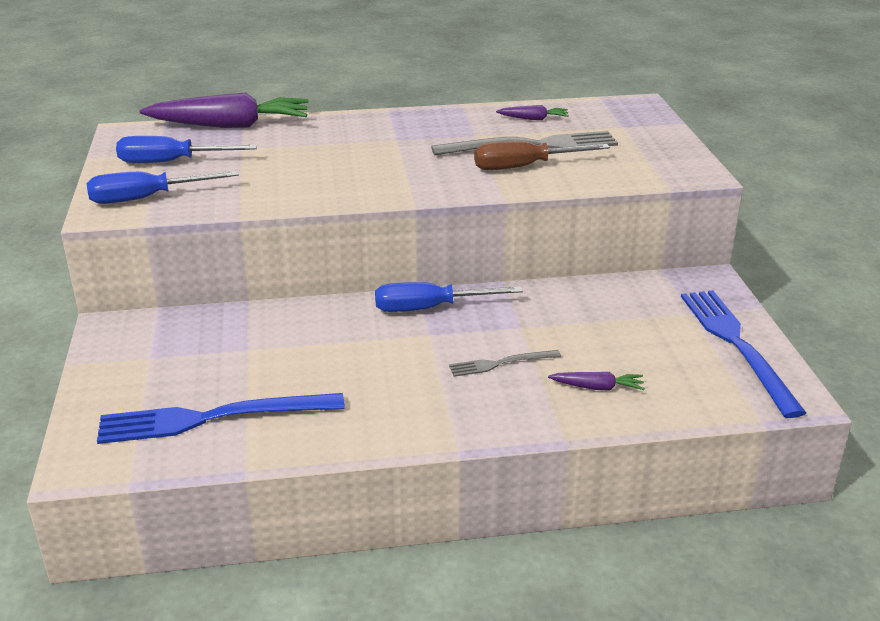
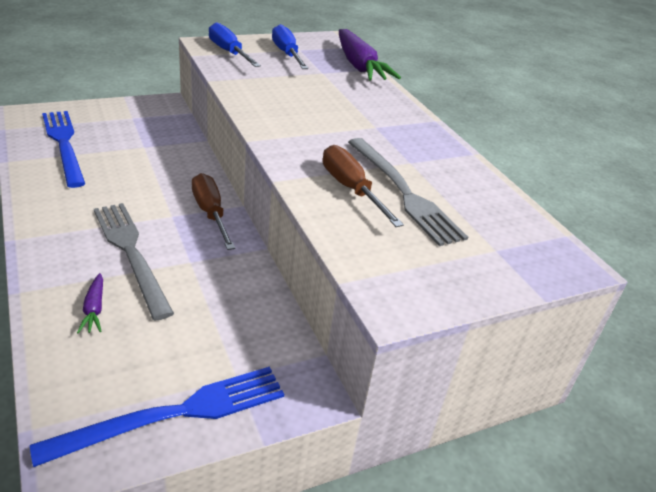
camera: 70 degrees right, 5 degrees up
(430, 308) = (210, 213): blue screwdriver -> brown screwdriver
(500, 363) = (131, 253): grey fork -> grey fork, size x1.98
(533, 119) = (471, 192): purple carrot -> none

